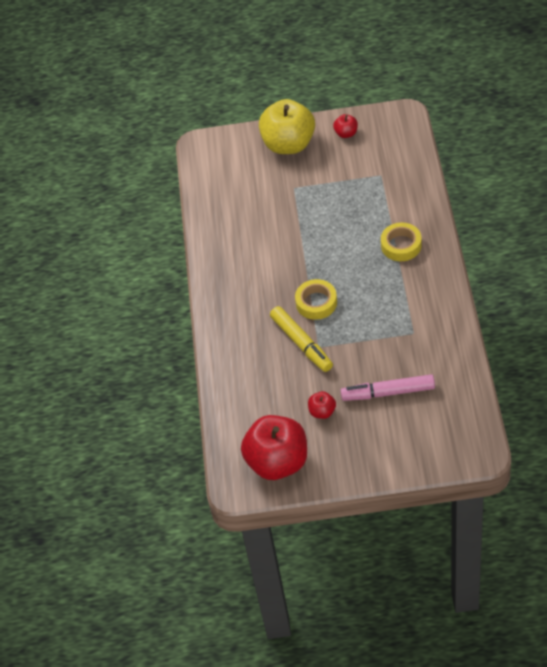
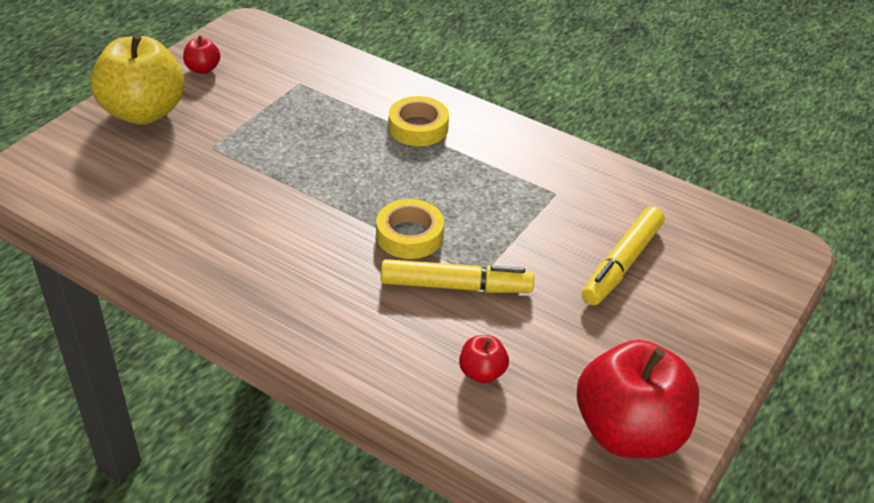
camera: 60 degrees left, 10 degrees down
(322, 412) = (589, 336): red apple -> red apple (482, 373)
(388, 392) = (622, 264): pink marker -> yellow marker

